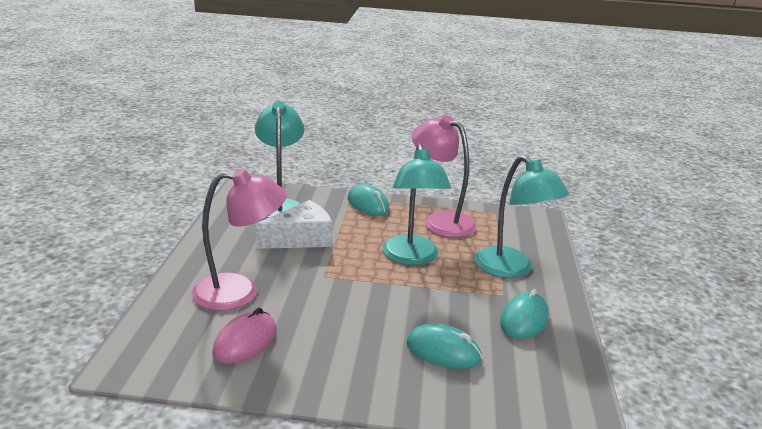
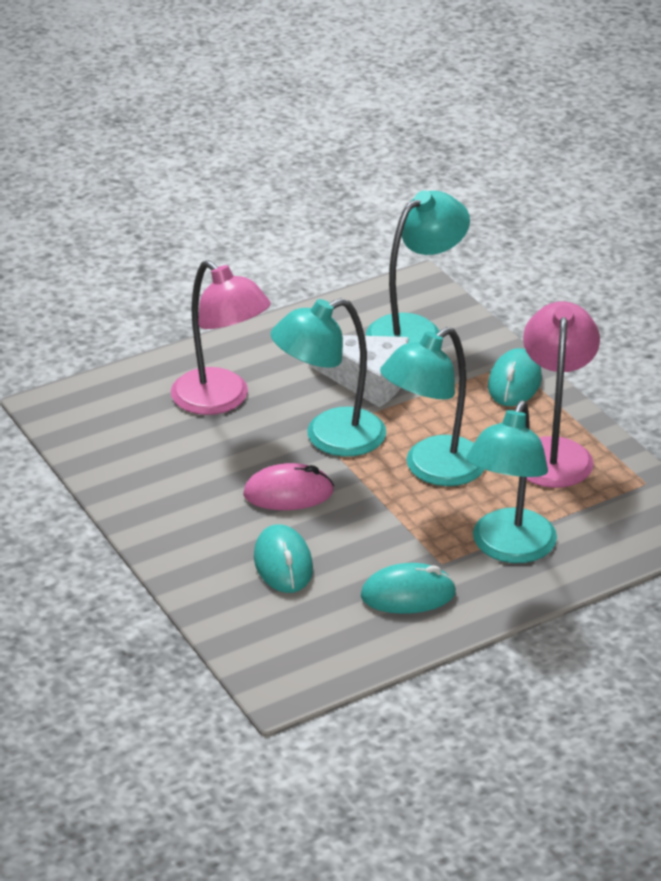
camera: 55 degrees right, 10 degrees up
(245, 342) = (154, 446): pink mouse -> pink mouse (288, 493)
(336, 274) = (330, 438): none -> turquoise lamp

